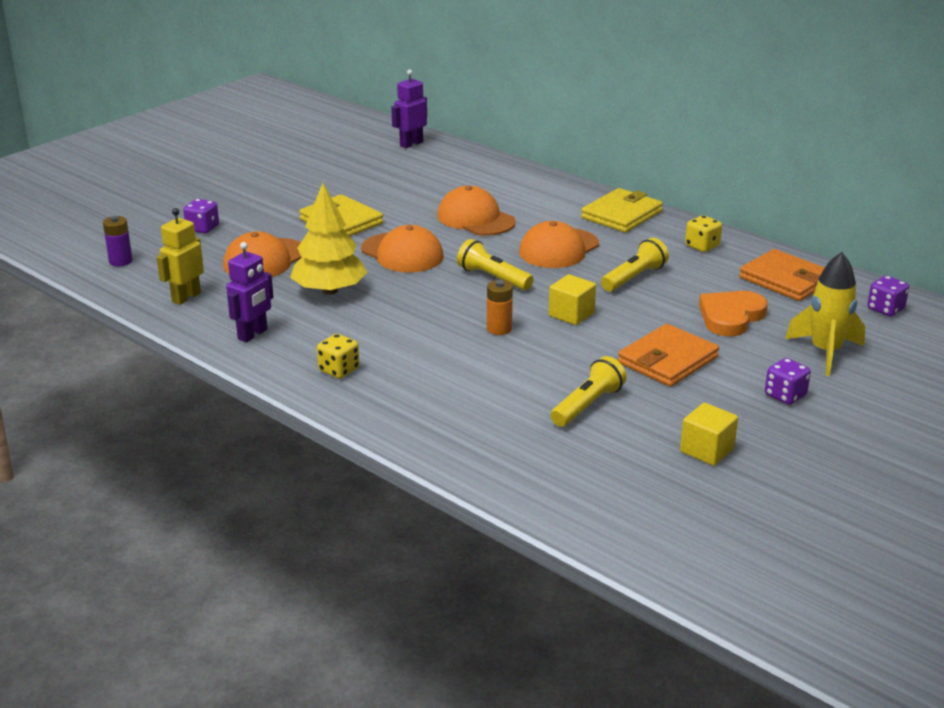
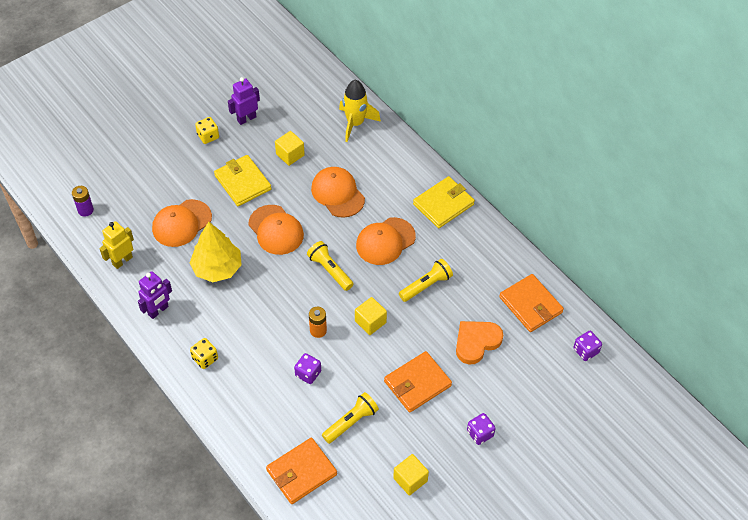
camera: 10 degrees right, 25 degrees up
(202, 228) = (146, 177): purple dice -> purple dice (308, 373)
(398, 196) = (290, 155): none -> yellow cube
(411, 144) = (316, 82): purple robot -> purple robot (246, 119)
(533, 462) = (301, 472): none -> orange wallet
(702, 246) = (487, 254): yellow dice -> yellow dice (208, 136)
(825, 352) = (524, 392): yellow rocket -> yellow rocket (355, 123)

